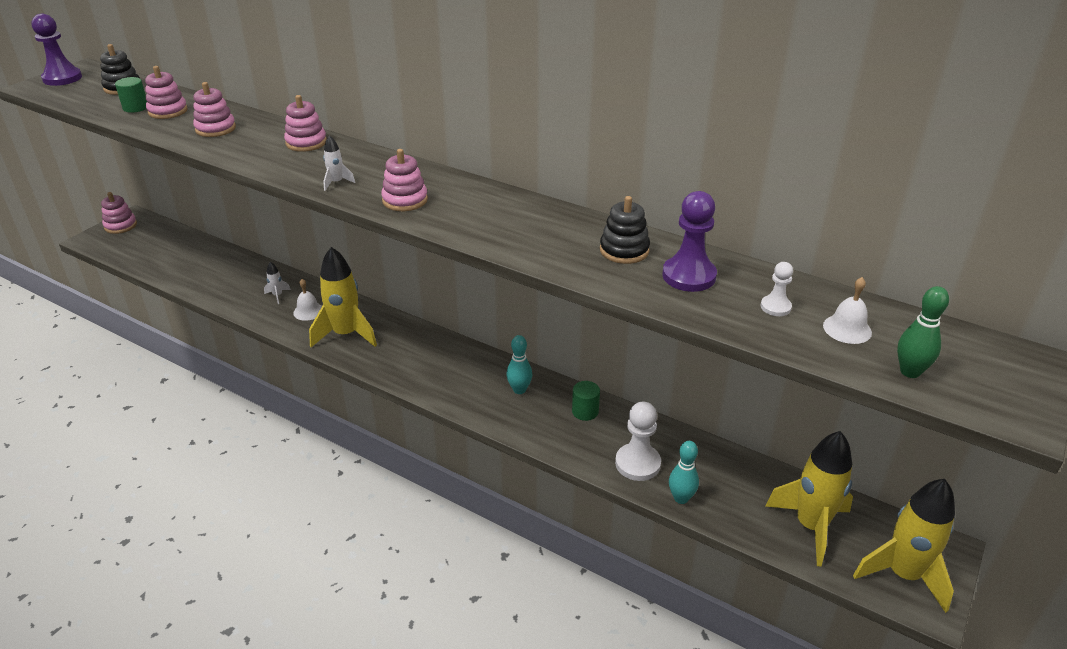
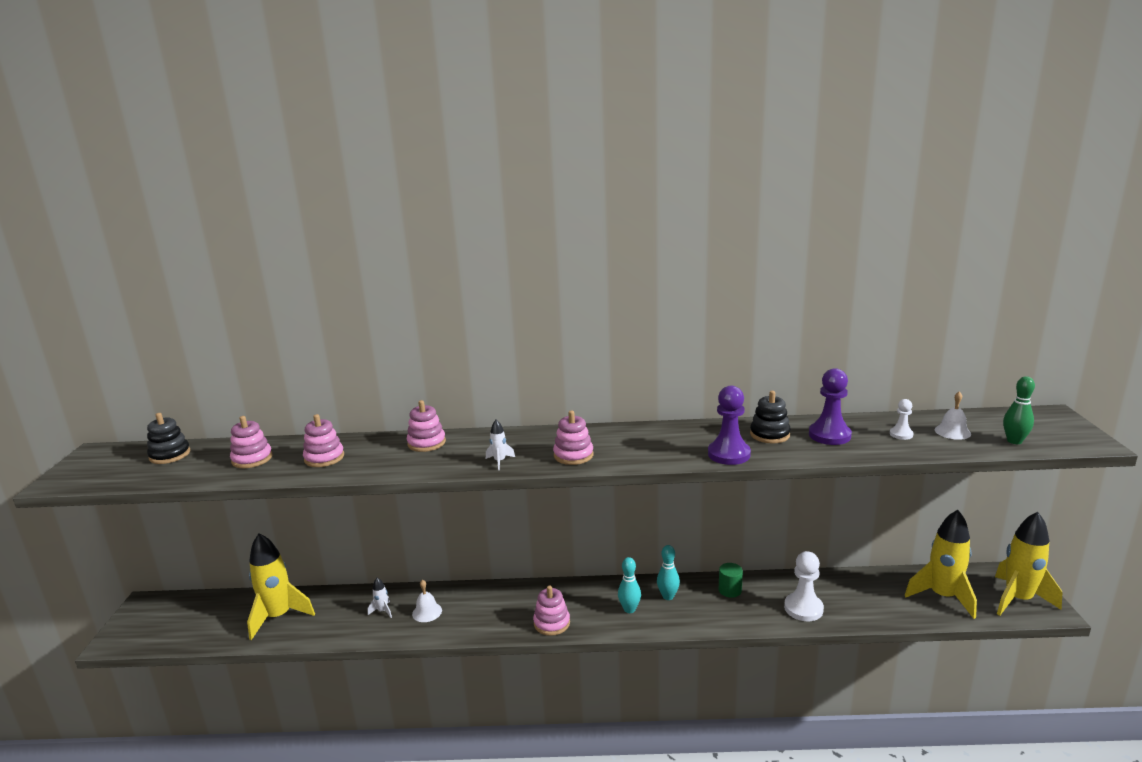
camera: 30 degrees left, 15 degrees down
(62, 78) = (83, 466): purple pawn -> purple pawn (729, 454)
(120, 226) = (137, 616): pink stacking toy -> pink stacking toy (551, 623)
(136, 107) = (212, 466): green cylinder -> none
(346, 334) = (483, 616): yellow rocket -> yellow rocket (279, 617)
(681, 498) = (855, 617): turquoise bowling pin -> turquoise bowling pin (629, 609)

